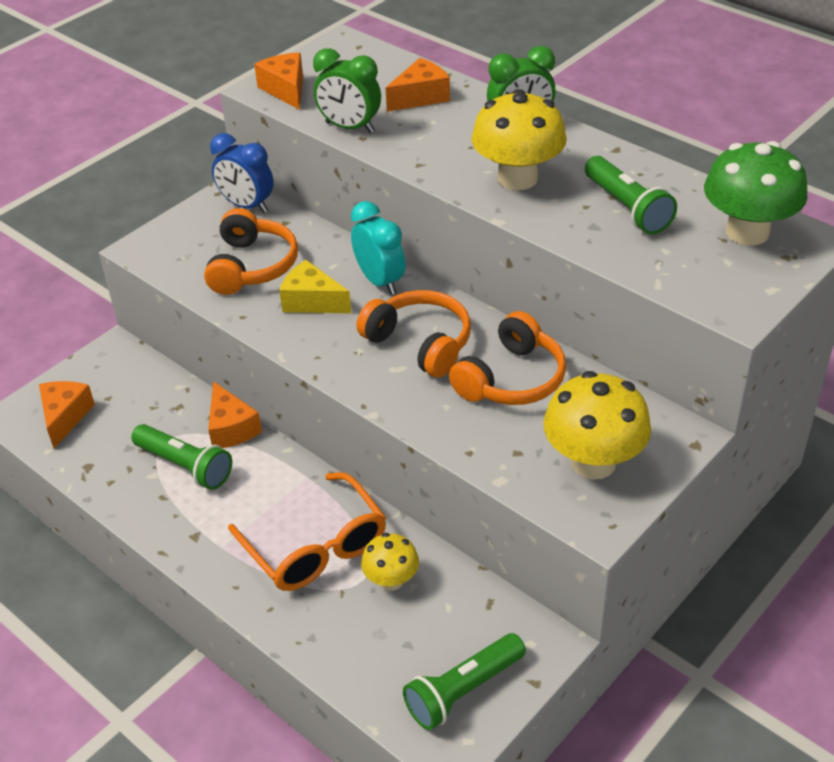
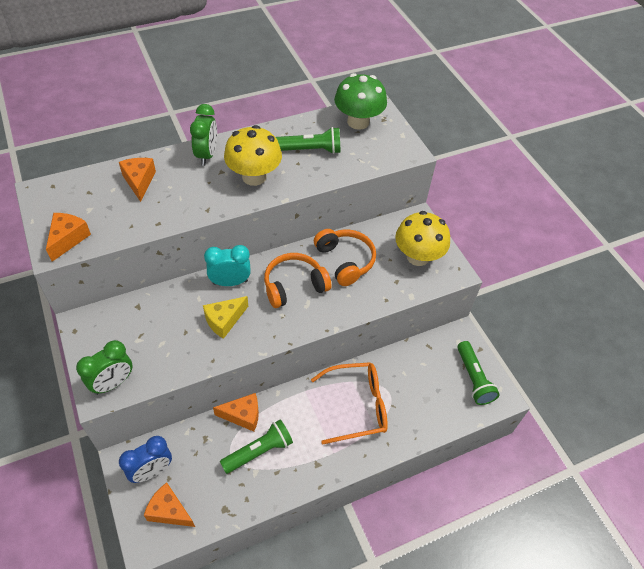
camera: 70 degrees left, 10 degrees up
(247, 206) = (103, 319): blue clock -> blue clock (152, 471)
(252, 266) = (168, 338): orange headphones -> none
(286, 90) = (68, 239): orange cheese -> orange cheese turned 105 degrees clockwise
(350, 127) = (142, 225): green clock -> green clock (113, 383)
(391, 580) = (396, 380): yellow mushroom -> none

